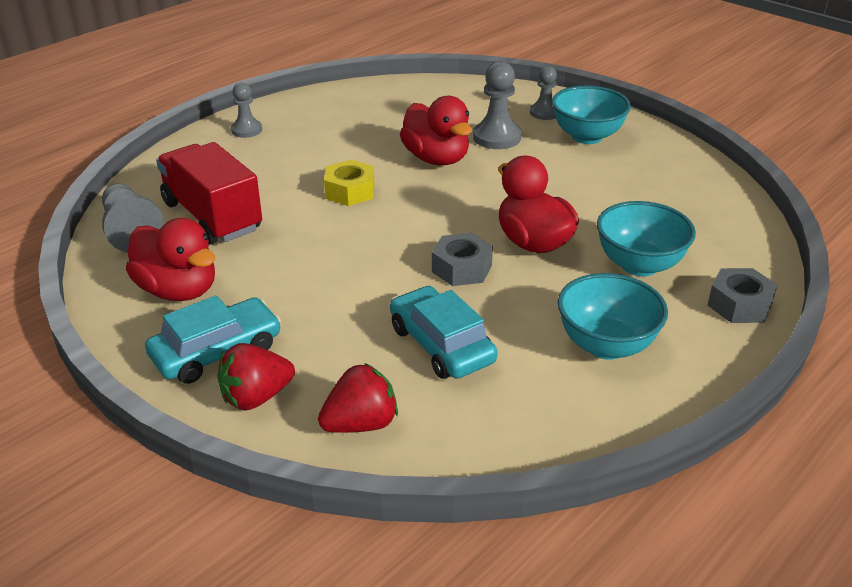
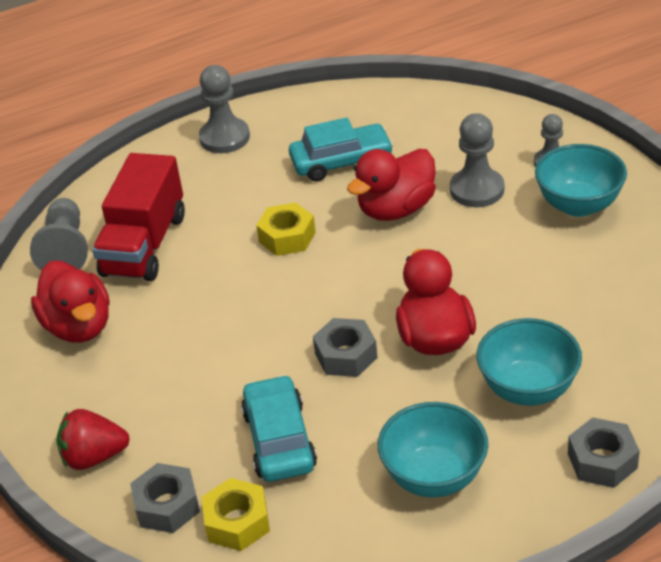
camera: 25 degrees right, 5 degrees up
(212, 216) = (144, 245): red truck -> red truck turned 150 degrees counterclockwise
(216, 352) = (82, 402): turquoise car -> turquoise car (341, 162)
(246, 130) = (224, 138): grey pawn -> grey pawn, size x1.55
(361, 424) = (167, 506): red strawberry -> grey nut
(436, 159) = (396, 209): red duck -> red duck turned 60 degrees clockwise
(443, 422) = (237, 522): none -> yellow nut

